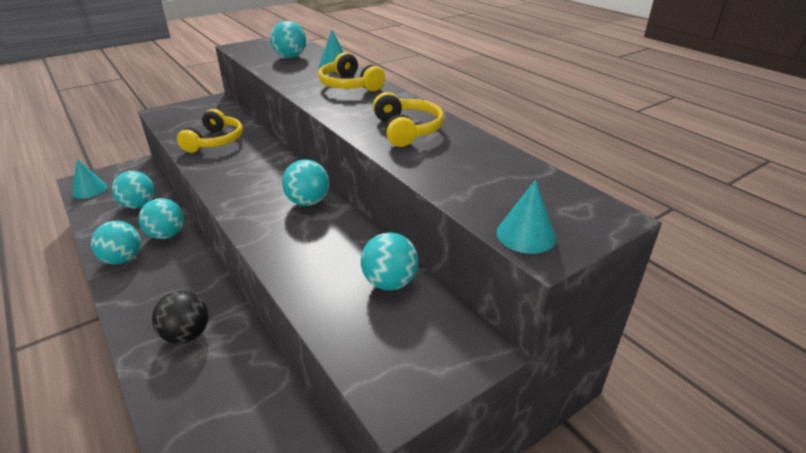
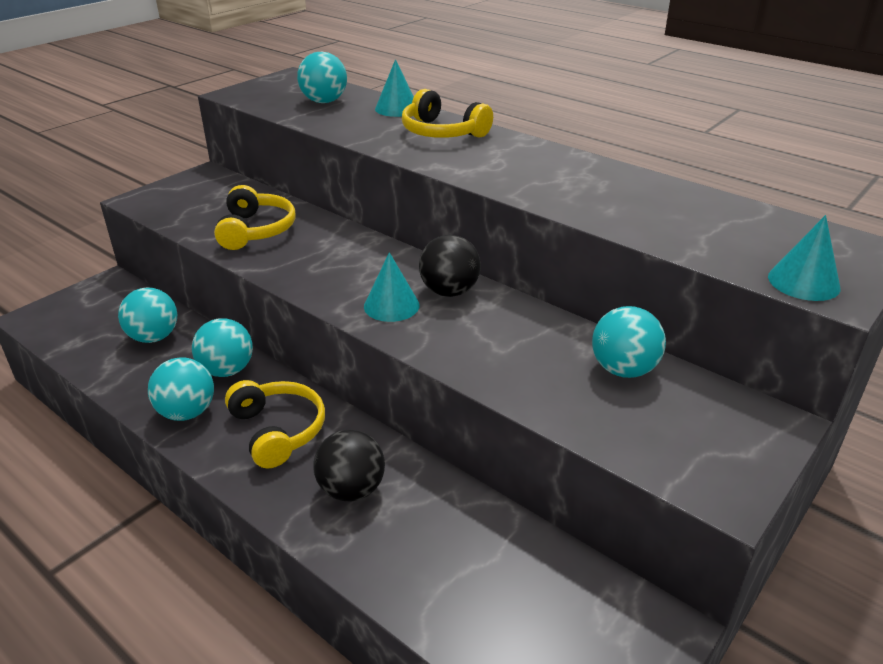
camera: 15 degrees left, 0 degrees up
(89, 190) = (59, 327): turquoise cone -> turquoise cone (391, 305)
(308, 202) = (449, 292): turquoise ball -> black ball
(407, 130) = (567, 181): yellow headphones -> yellow headphones (278, 430)

